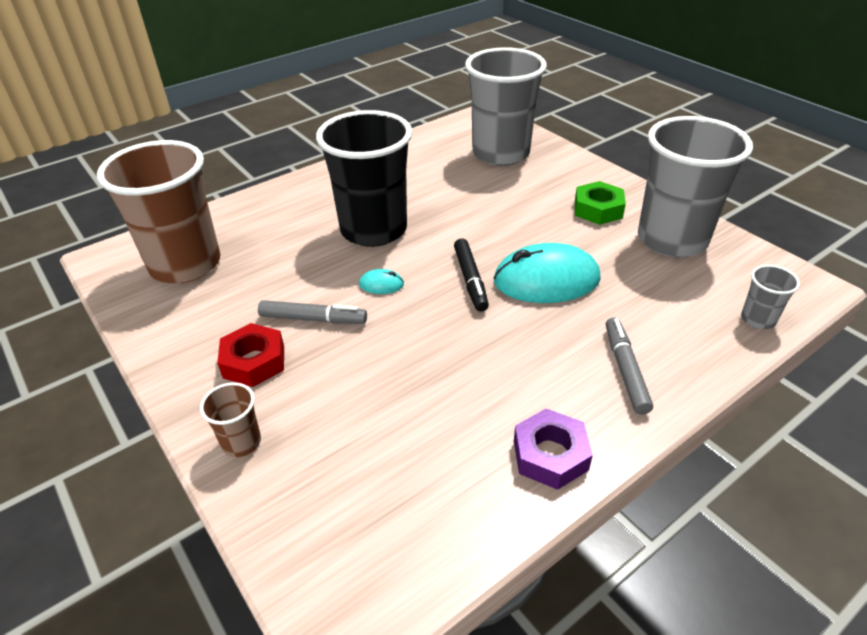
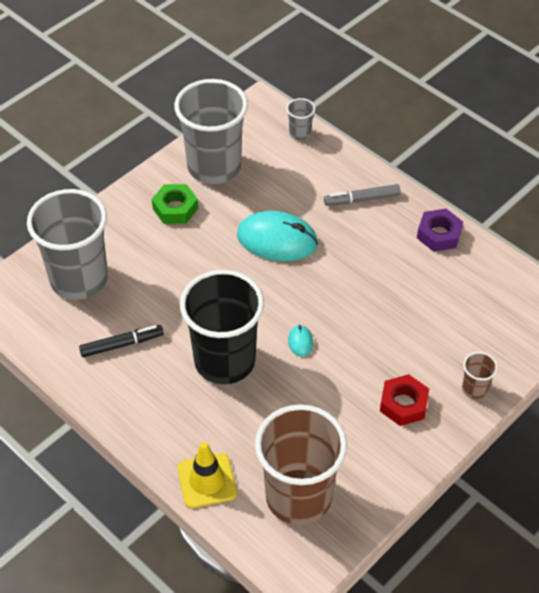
camera: 100 degrees left, 10 degrees up
(240, 212) = (207, 481): none -> yellow traffic cone
(313, 319) = (350, 378): grey marker -> none
(470, 280) = (284, 285): black marker -> black marker (122, 344)
(546, 280) = (277, 240): turquoise mouse -> turquoise mouse turned 60 degrees counterclockwise

